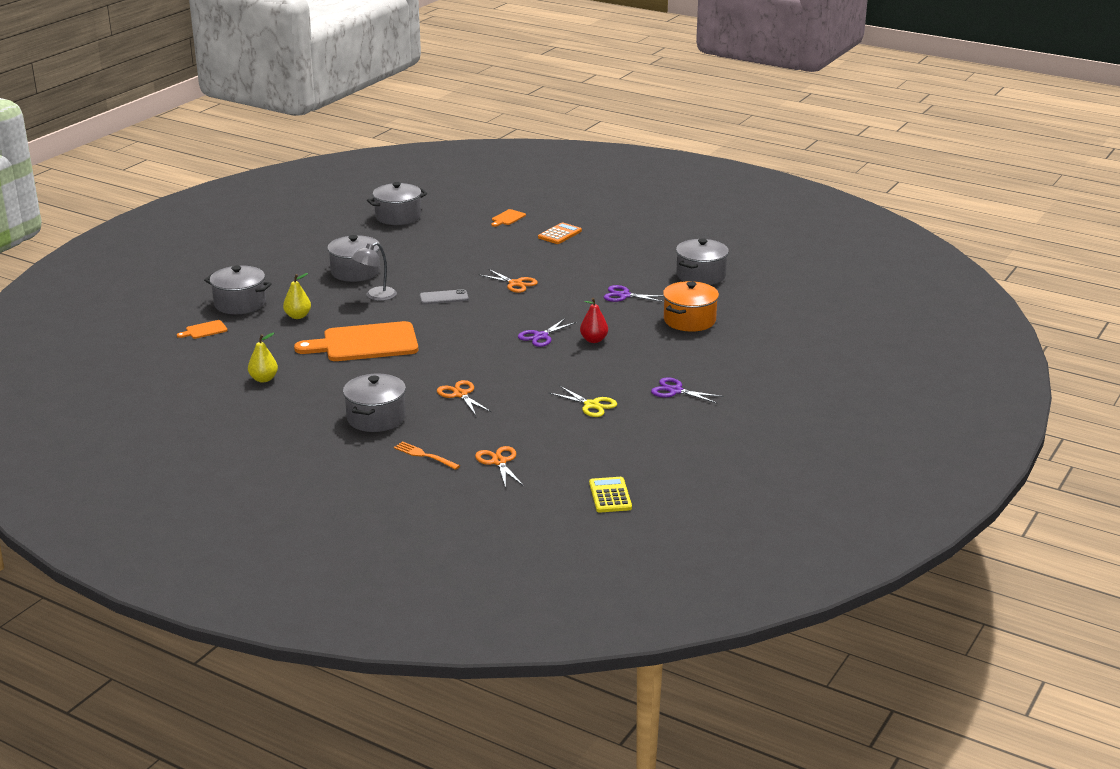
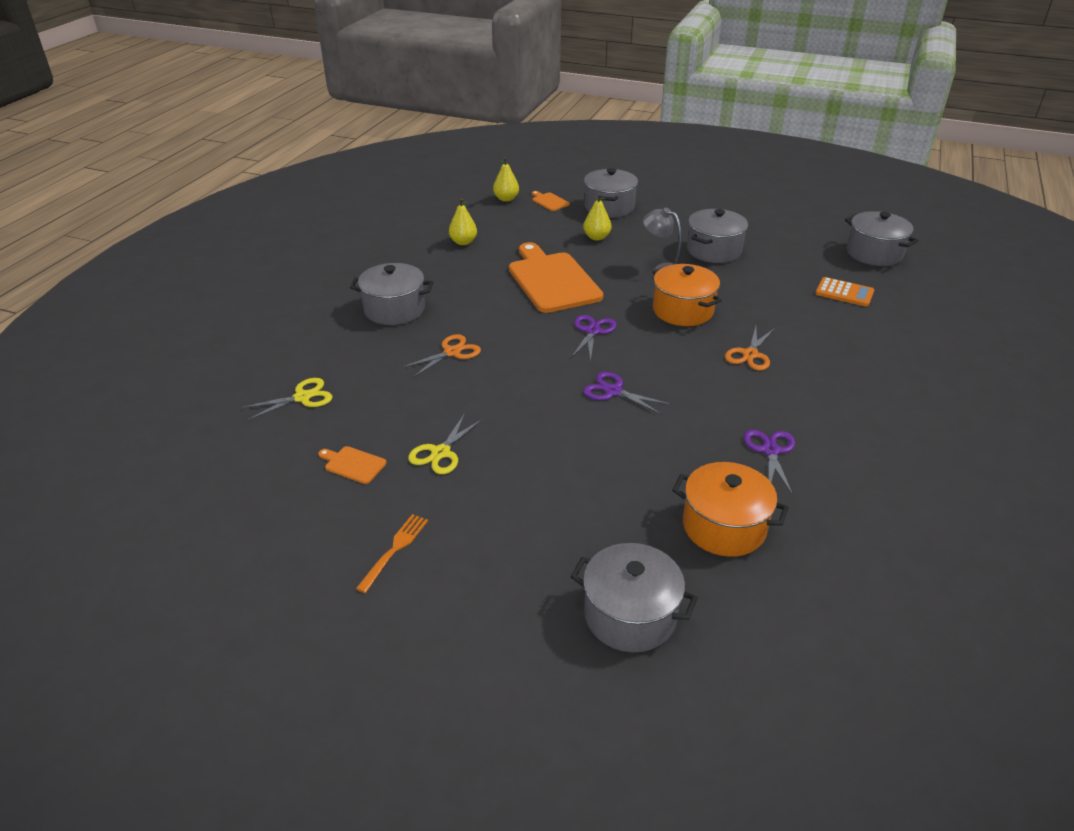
camera: 80 degrees right, 10 degrees up
(181, 351) = (506, 199): none -> yellow pear
(424, 455) = (318, 348): orange fork -> orange fork (394, 550)
(444, 297) = (683, 310): grey phone -> orange pot
(499, 462) = (302, 397): orange scissors -> yellow scissors
(507, 218) = (940, 325): orange cutting board -> orange cutting board (353, 464)
(559, 234) = (927, 372): orange calculator -> orange calculator (844, 293)
(593, 340) = (620, 436): red pear -> none
(610, 495) = (216, 491): yellow calculator -> none
(675, 391) = (493, 529): purple scissors -> purple scissors (592, 331)
(701, 275) = (894, 528): grey pot -> grey pot (630, 615)

